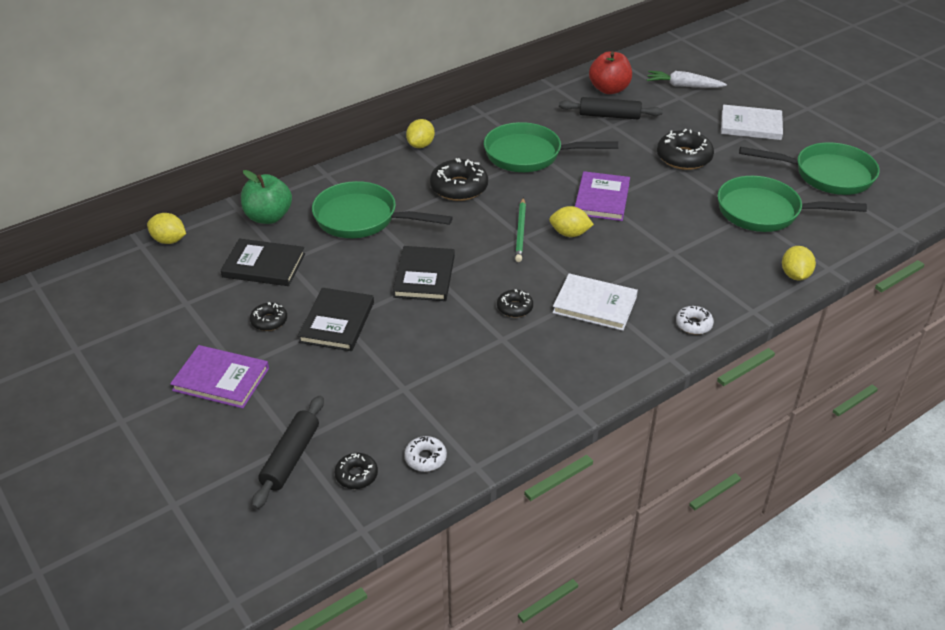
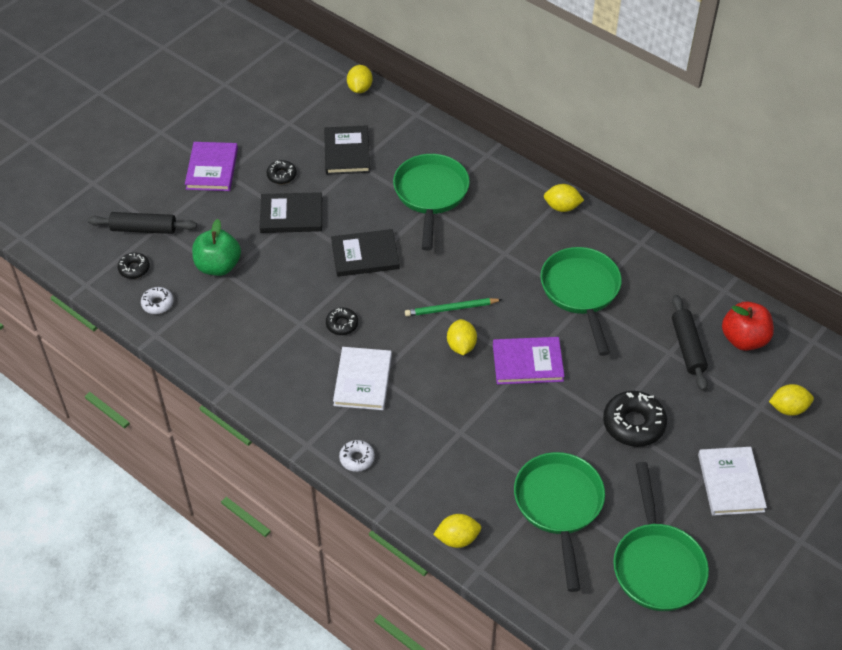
camera: 75 degrees right, 10 degrees up
(268, 217) = (411, 136): green apple -> green apple (218, 266)
(459, 187) = (503, 250): black donut -> none
(683, 86) = (788, 408): white carrot -> yellow lemon

